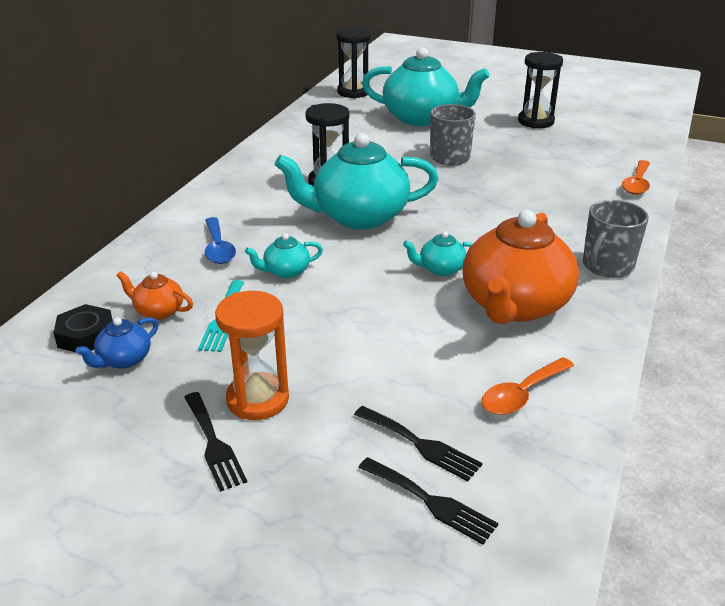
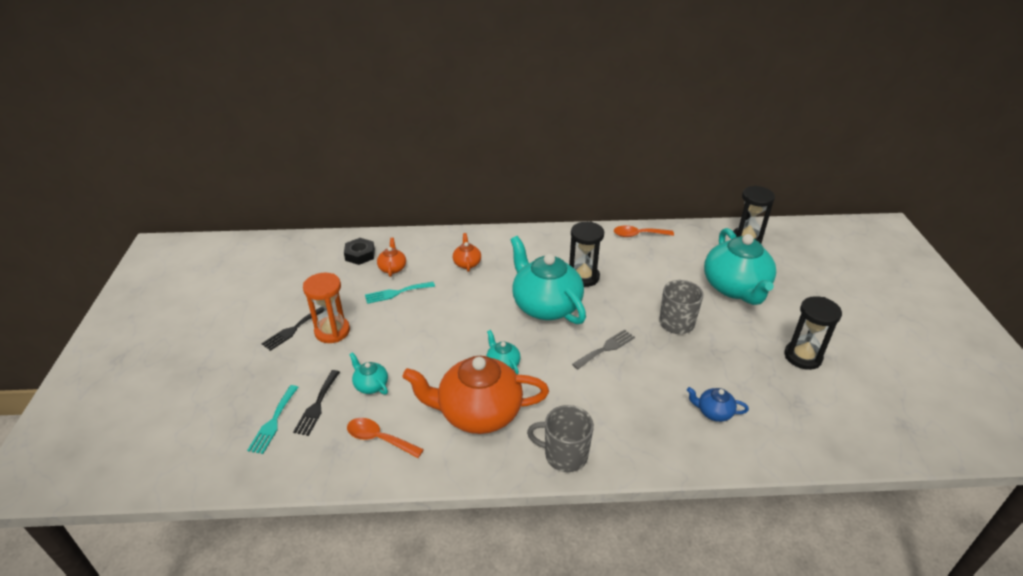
camera: 65 degrees right, 5 degrees up
(124, 360) = (346, 275): blue teapot -> blue teapot (714, 412)
(218, 248) = (467, 263): blue spoon -> orange teapot
(286, 271) = (458, 298): turquoise teapot -> turquoise teapot (371, 385)
(431, 502) = (273, 422): black fork -> turquoise fork
(460, 202) = (606, 348): none -> grey fork
(637, 184) = (732, 452): orange spoon -> orange spoon (638, 235)

